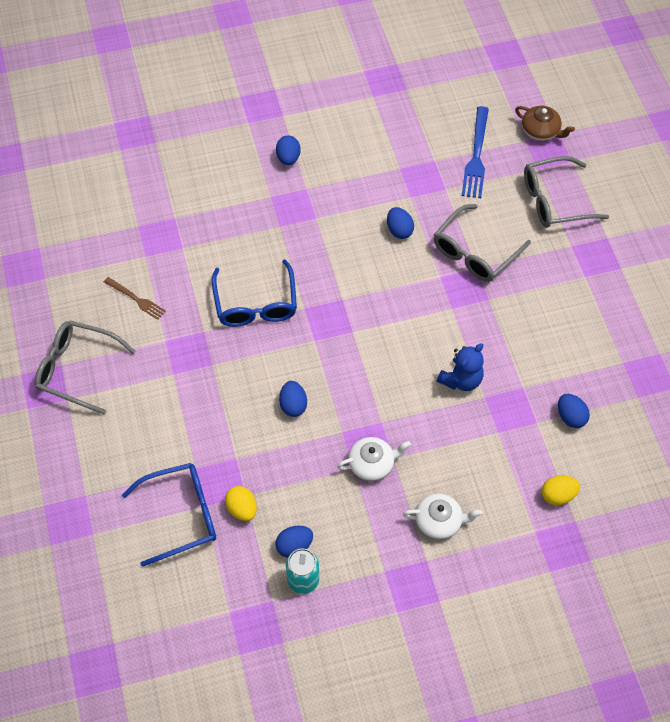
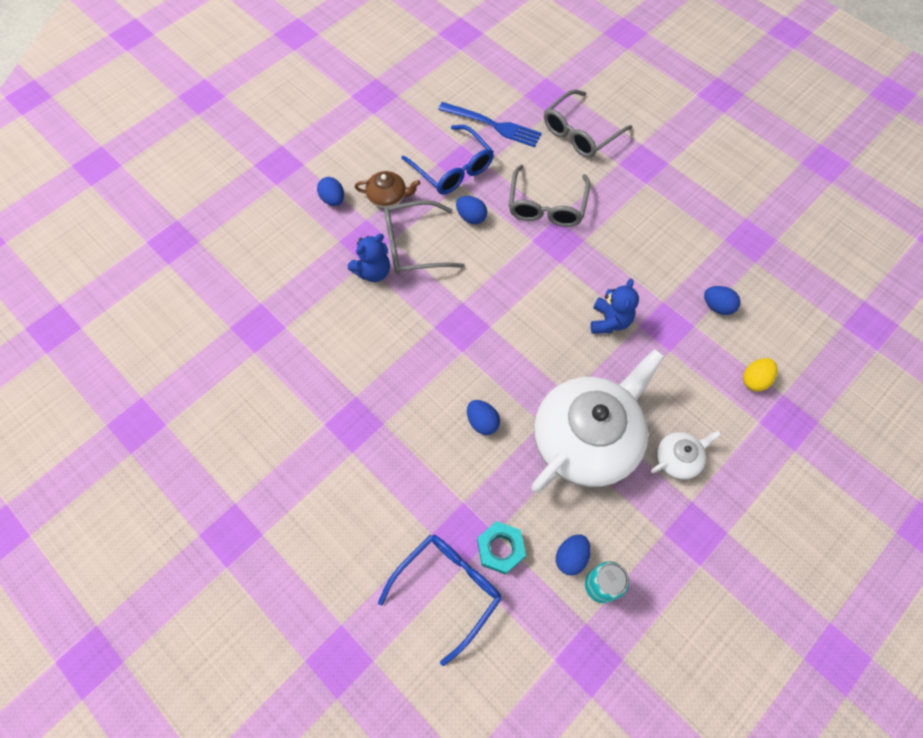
camera: 30 degrees left, 5 degrees up
(77, 369) = (254, 499): grey glasses -> grey glasses (414, 245)
(136, 299) = (271, 398): brown fork -> none
(242, 509) = (500, 549): yellow egg -> turquoise nut
(256, 304) = (387, 345): blue glasses -> blue glasses (453, 168)
(283, 236) = (373, 271): none -> blue teddy bear
(372, 464) = (587, 438): white teapot -> white teapot, size x2.31
(476, 156) = (493, 125): blue fork -> blue fork turned 45 degrees counterclockwise
(541, 131) = (531, 82): brown teapot -> brown teapot (388, 197)

